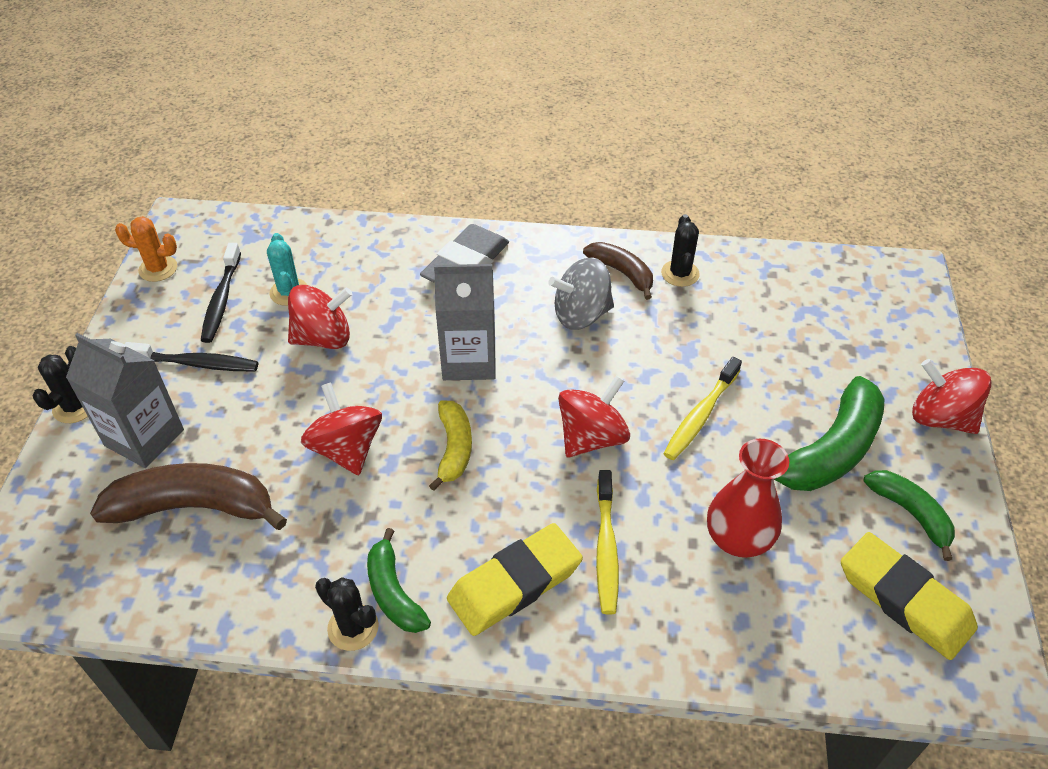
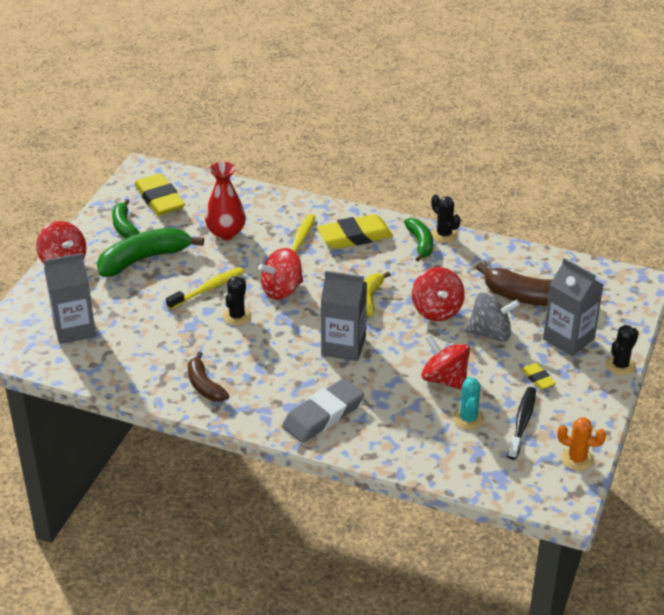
camera: 165 degrees left, 10 degrees down
(196, 363) = (538, 378): black toothbrush -> yellow eraser
(323, 338) = (444, 379): red spinning top -> red spinning top turned 45 degrees clockwise
(581, 314) = (251, 361): grey spinning top -> grey spinning top (490, 333)
(680, 273) = (161, 377): black cactus -> black cactus (237, 316)
(833, 315) = (74, 329): none -> grey carton

